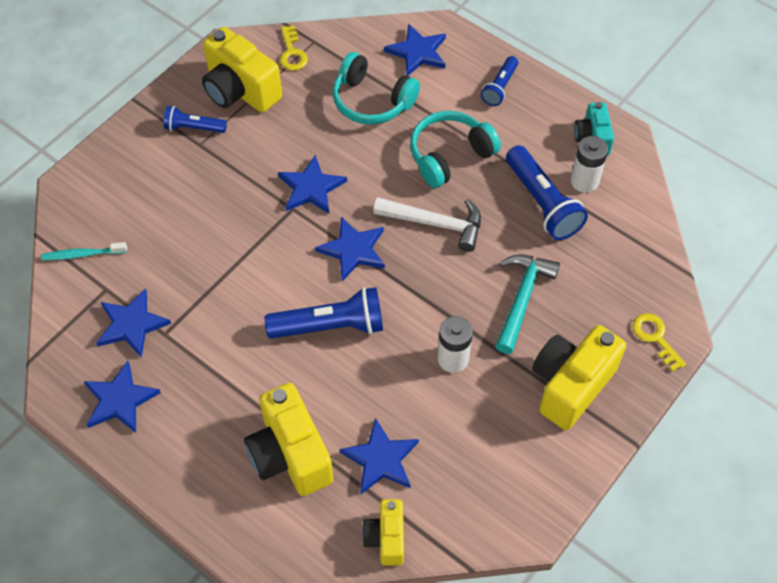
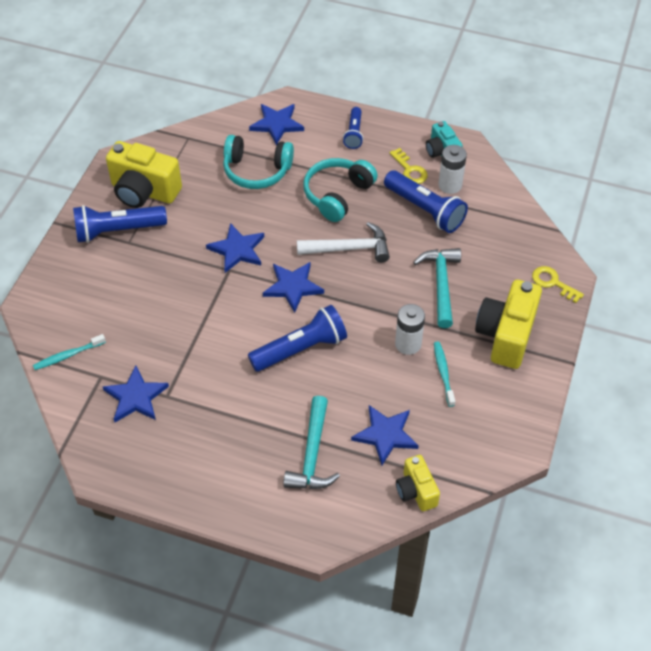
camera: 20 degrees left, 5 degrees down
(120, 400) = (153, 458): blue star -> none
(194, 128) = (118, 231): blue flashlight -> blue flashlight, size x1.71
(290, 455) = (312, 454): yellow camera -> turquoise hammer
(292, 53) = (174, 151): yellow key -> yellow key (410, 170)
(478, 407) = (443, 373): none -> turquoise toothbrush

